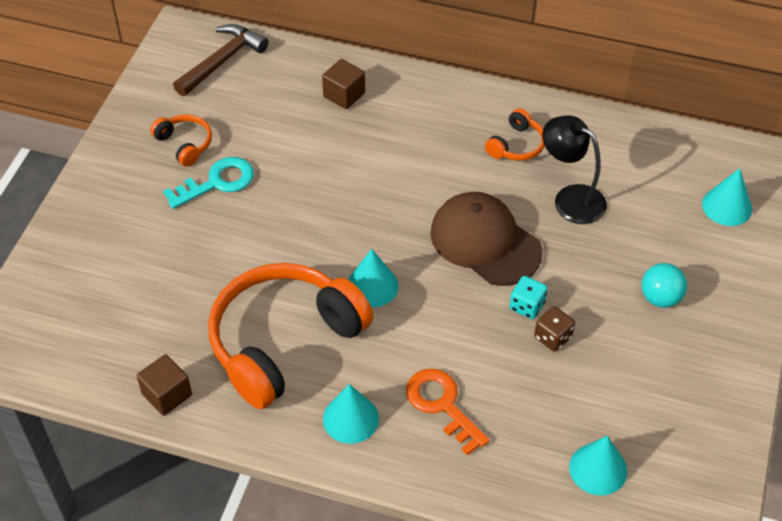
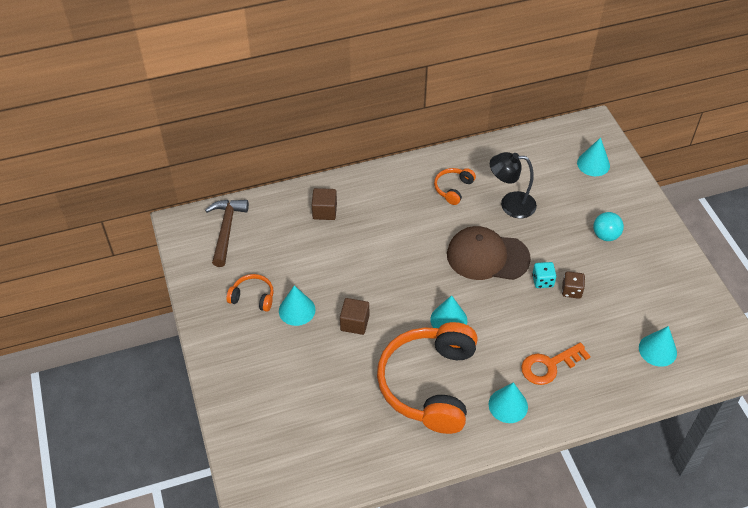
camera: 35 degrees left, 0 degrees up
(167, 394) = (390, 459): brown cube -> brown cube (354, 323)
(217, 182) = (297, 310): turquoise key -> turquoise cone
(442, 405) = (549, 366): orange key -> orange key turned 45 degrees counterclockwise
(516, 145) = (453, 189): orange headphones -> orange headphones turned 150 degrees counterclockwise

